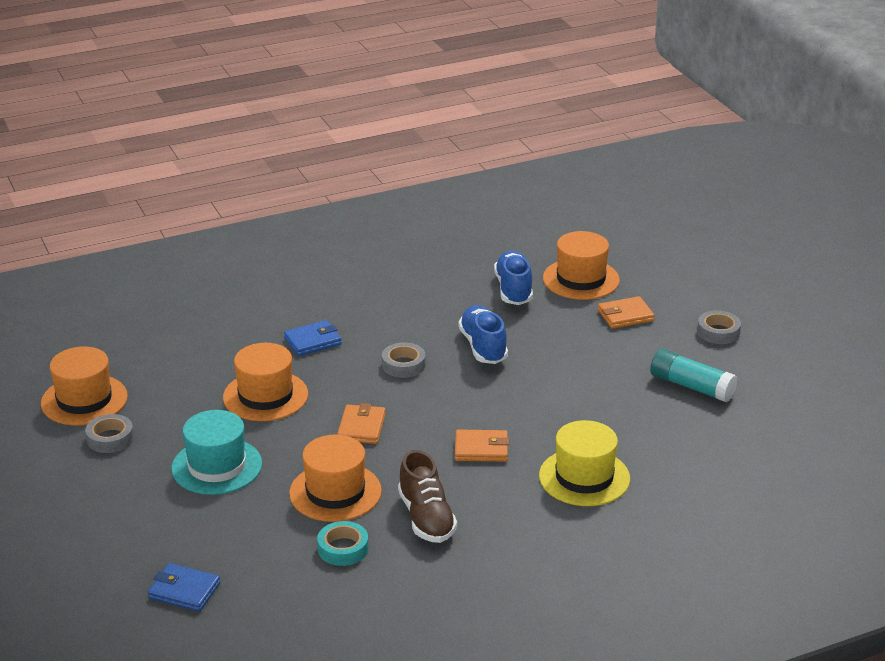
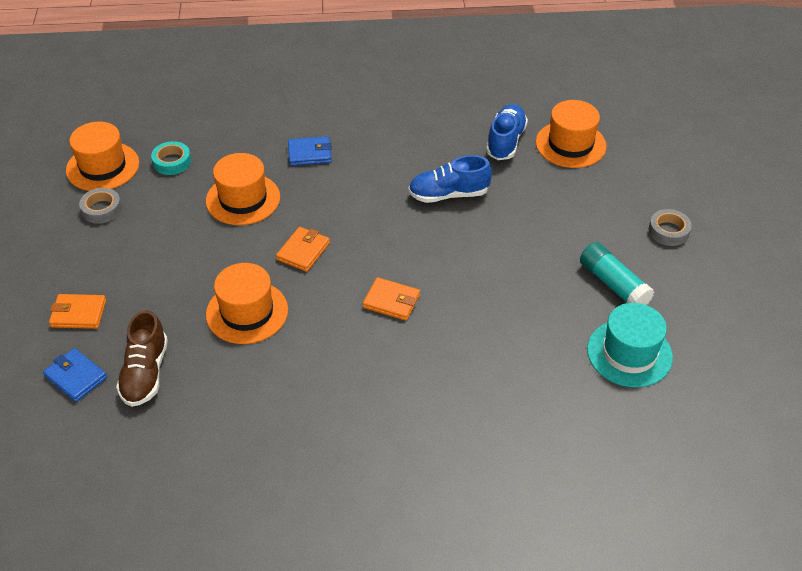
camera: 20 degrees right, 15 degrees up
(217, 466) = (167, 259): turquoise hat -> turquoise hat (629, 353)
(343, 548) = (222, 372): turquoise tape -> turquoise tape (172, 162)
(403, 365) = (371, 196): grey tape -> none
(426, 518) = (307, 361): brown shoe -> brown shoe (145, 373)
(483, 347) = (448, 194): blue shoe -> blue shoe turned 105 degrees counterclockwise
(584, 477) = (465, 357): yellow hat -> none
(625, 315) = (591, 192): orange wallet -> orange wallet (78, 313)

